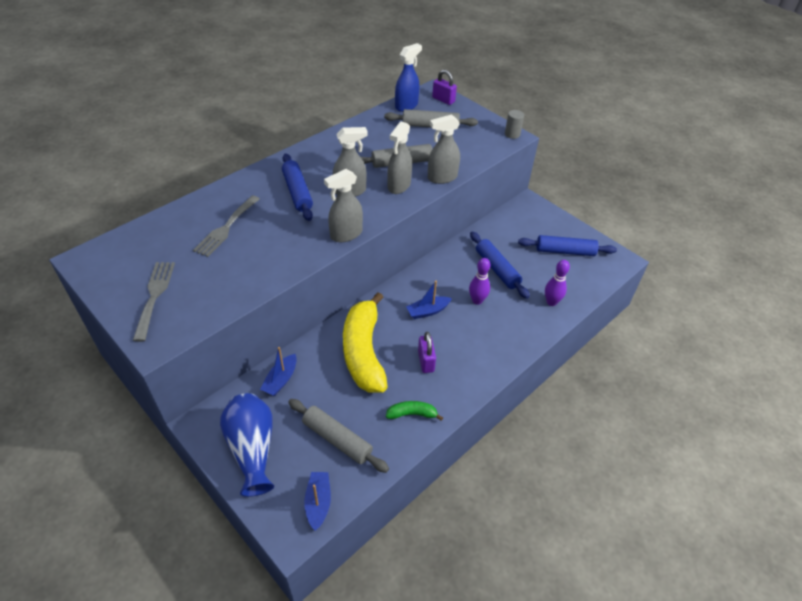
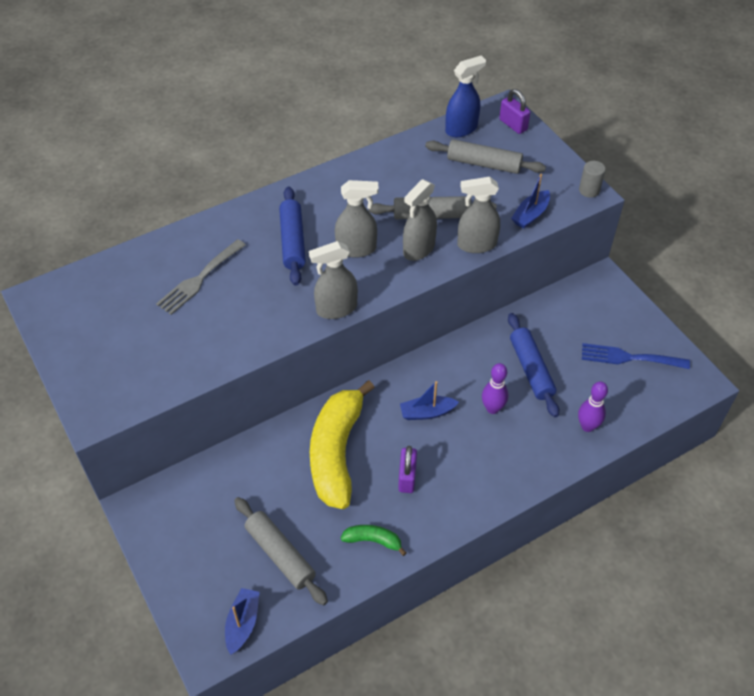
camera: 15 degrees right, 5 degrees up
(154, 296) = (104, 356): grey fork -> none
(252, 449) = (185, 547): blue vase -> none
(281, 380) = (233, 470): blue boat -> blue boat (530, 215)
(565, 251) = (629, 358): blue rolling pin -> blue fork

